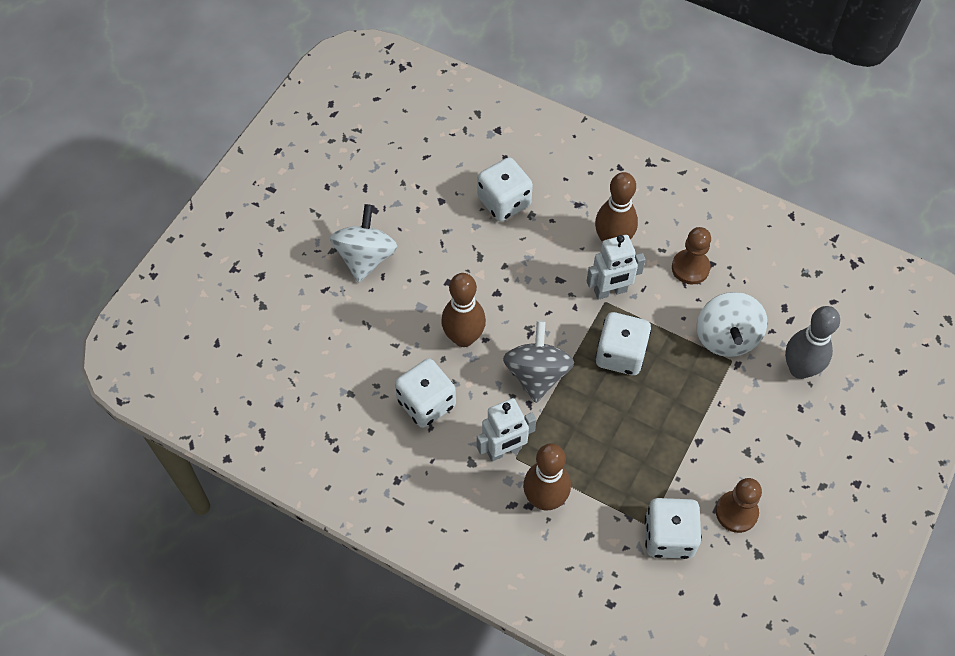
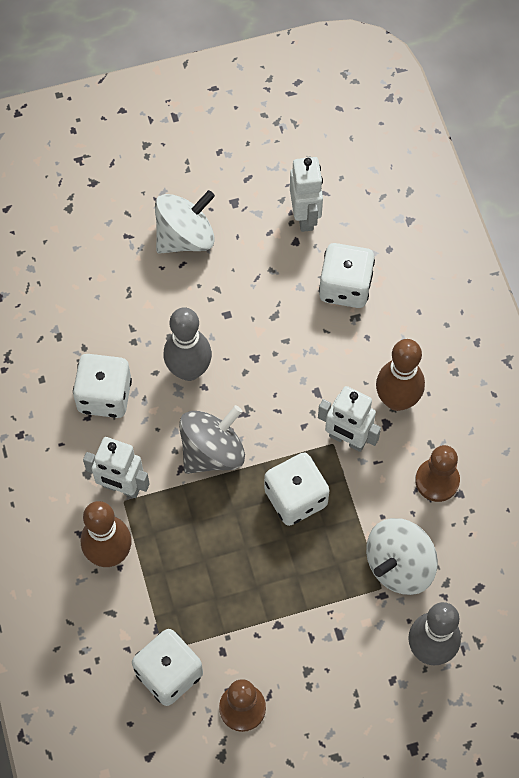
camera: 45 degrees right, 5 degrees up
(430, 180) = (305, 216): none -> white robot
(463, 337) = (189, 370): brown bowling pin -> grey bowling pin

